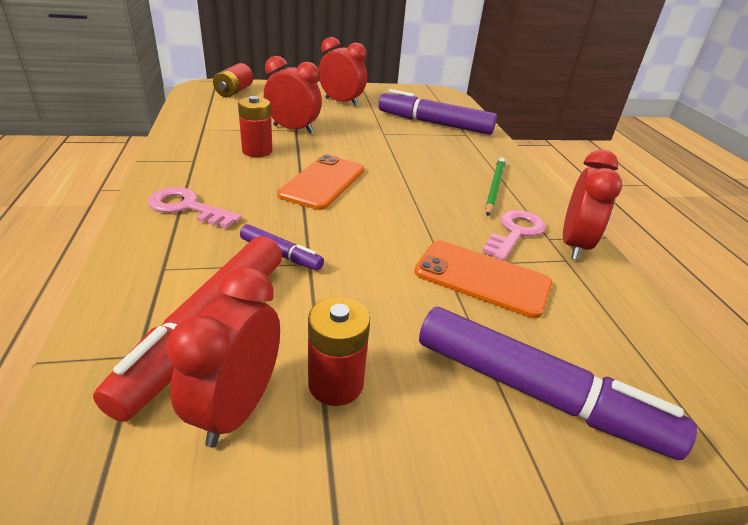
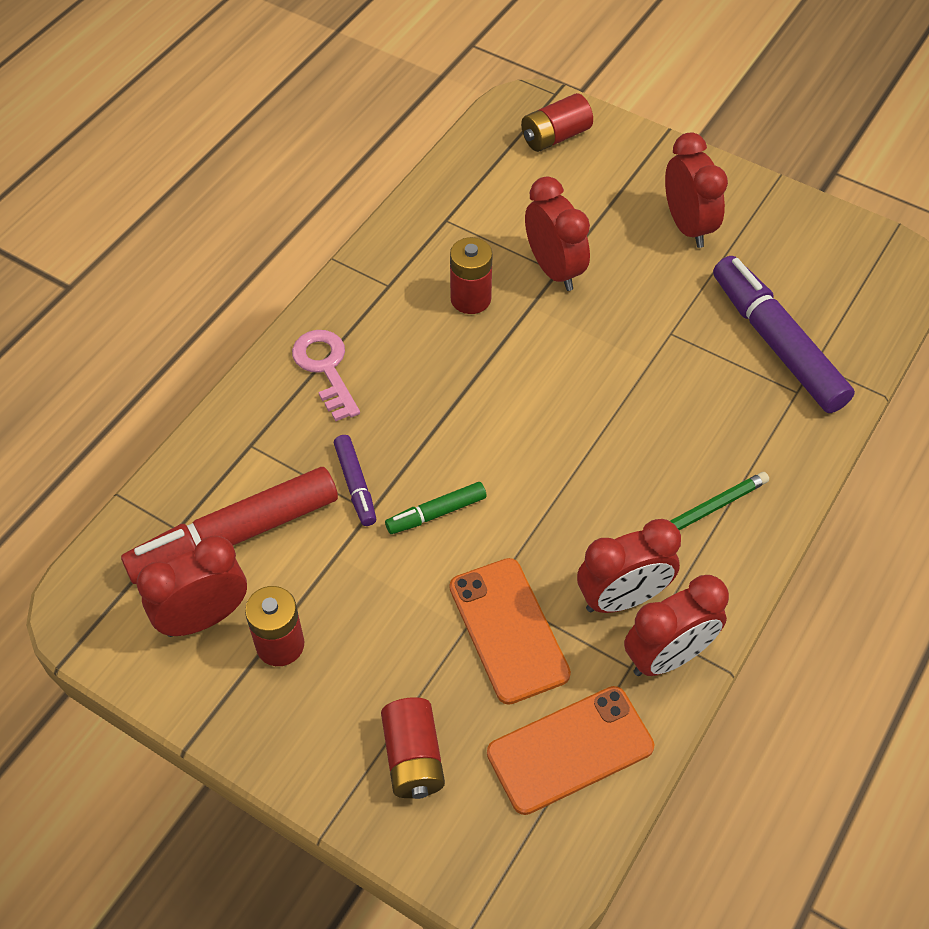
camera: 45 degrees right, 20 degrees up
(323, 182) = (493, 397): orange phone -> orange phone (570, 750)
(357, 244) = (436, 513): none -> green marker
(515, 232) = (622, 598): pink key -> red clock
(536, 392) = (413, 758): purple marker -> red battery

